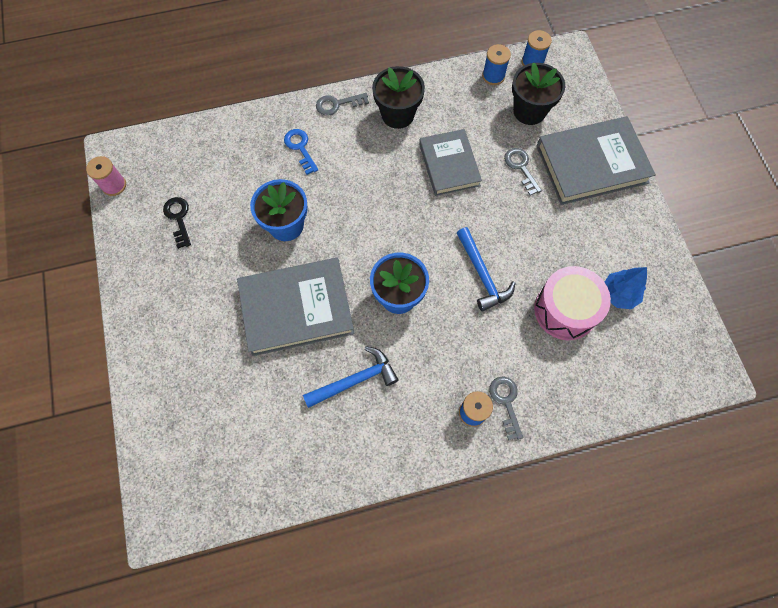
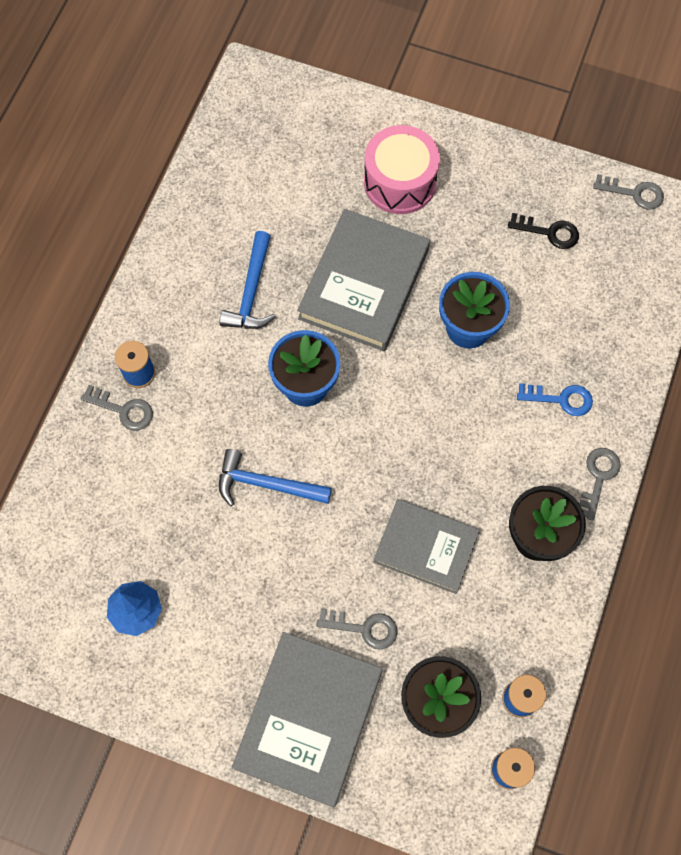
camera: 125 degrees right, 0 degrees up
(114, 185) = (634, 193): pink spool -> grey key
(565, 310) = (164, 540): pink drum -> pink drum (400, 182)

